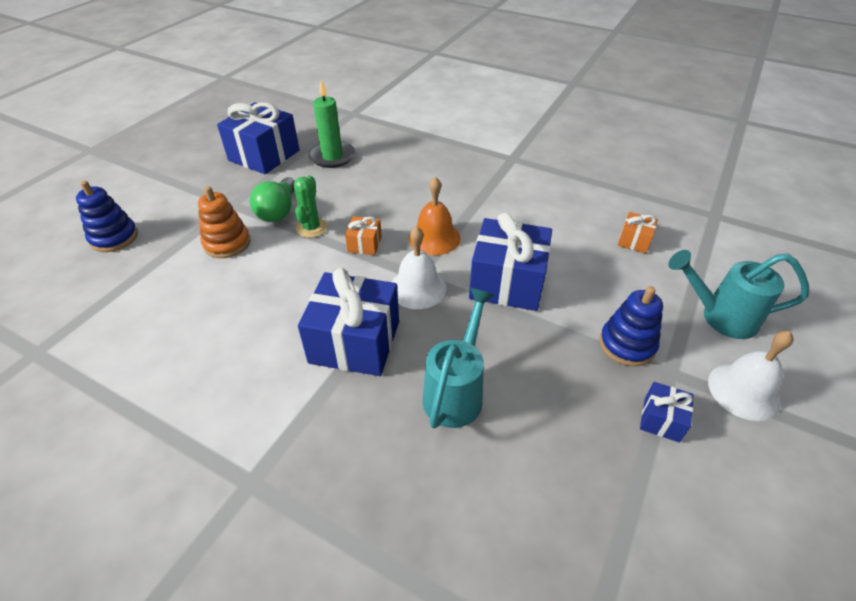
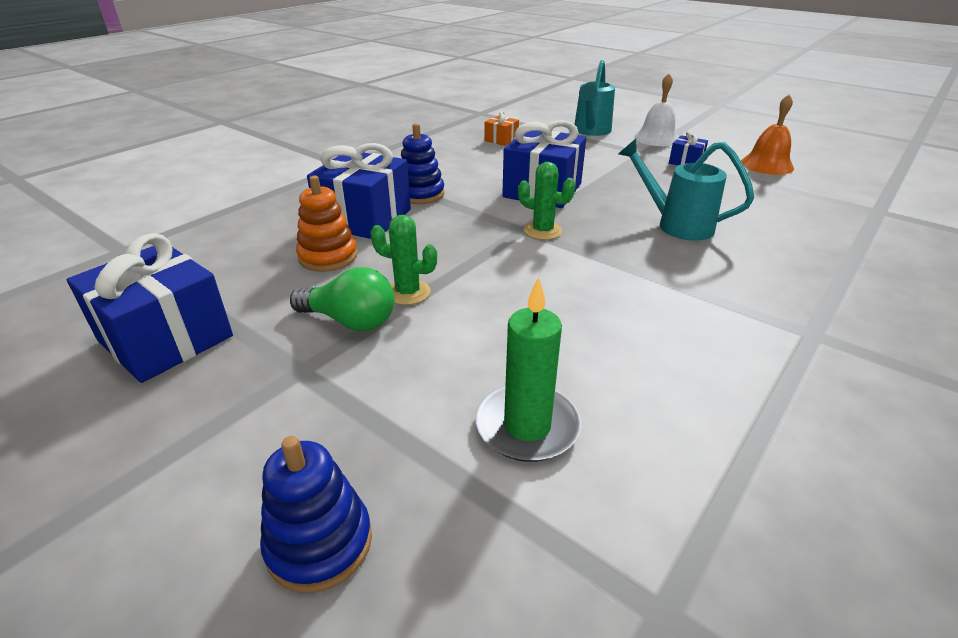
camera: 80 degrees left, 10 degrees down
(227, 243) = (410, 371): orange stacking toy -> orange stacking toy (328, 257)
(332, 156) = (235, 272): green candle -> green candle (527, 426)
(355, 342) = (620, 269): blue gift -> blue gift (364, 218)
(364, 244) = (458, 256): orange gift -> none
(417, 288) = (542, 231): white bell -> green cactus
(434, 238) = (463, 216): orange bell -> orange bell (767, 165)
(627, 344) = (618, 160): blue stacking toy -> blue stacking toy (420, 194)

